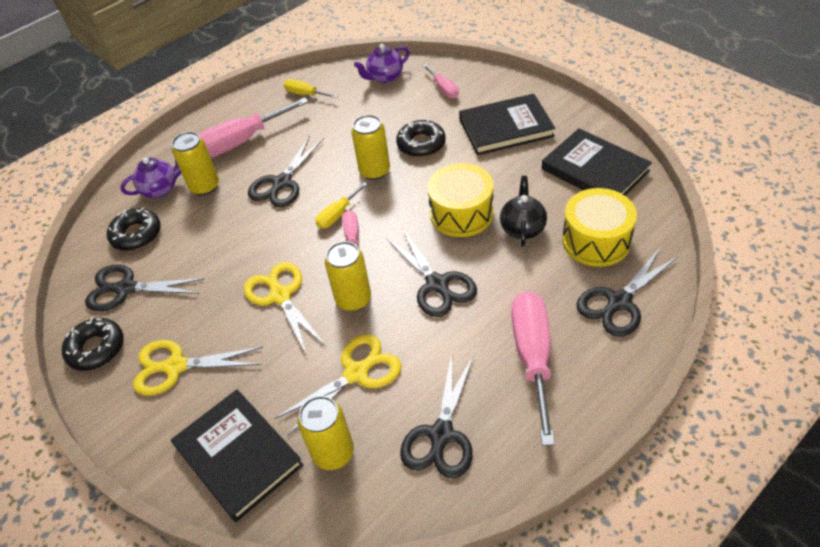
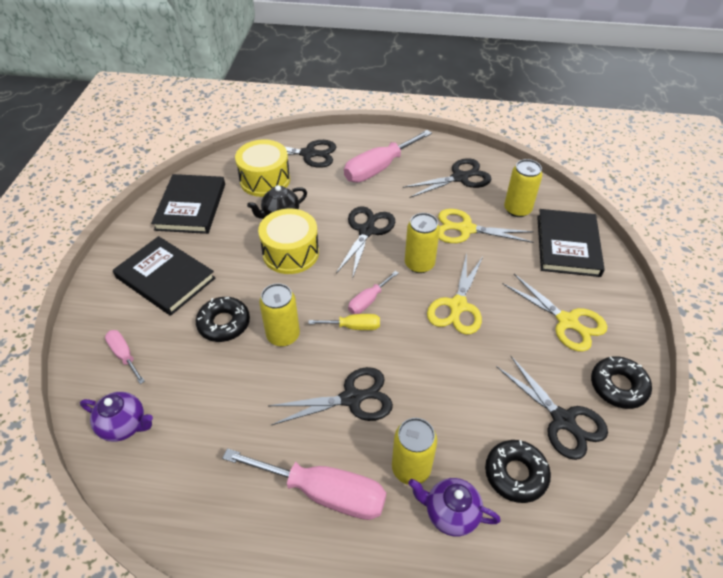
camera: 135 degrees left, 0 degrees up
(305, 94) = (199, 491): yellow screwdriver -> none
(444, 89) = (124, 355): pink screwdriver -> pink screwdriver turned 60 degrees counterclockwise

